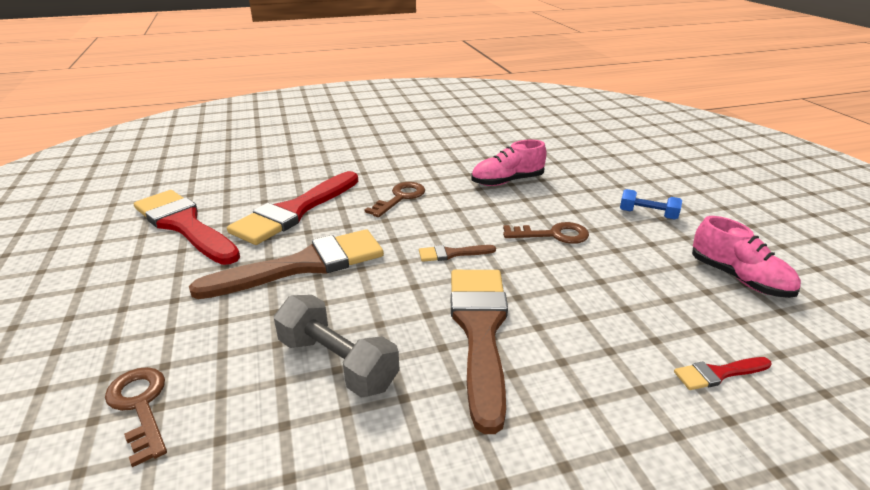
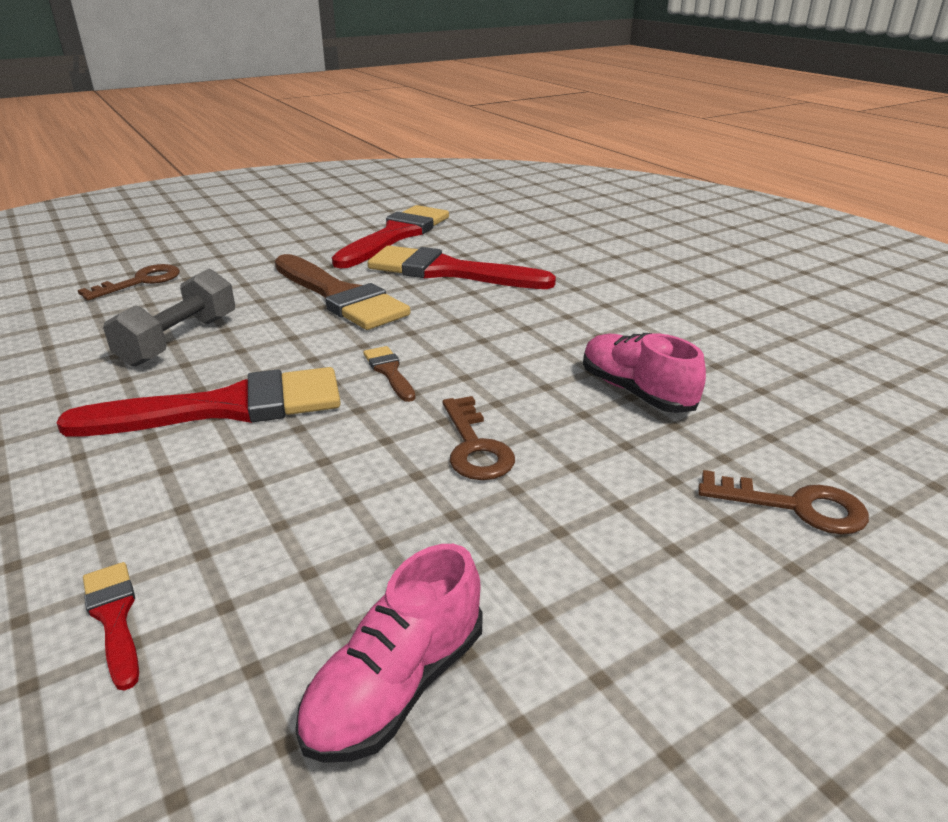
camera: 75 degrees right, 0 degrees up
(400, 198) = (519, 320): brown key -> brown key (795, 506)
(480, 330) = (227, 407): brown brush -> red brush
(647, 214) = (614, 559): blue dumbbell -> none

